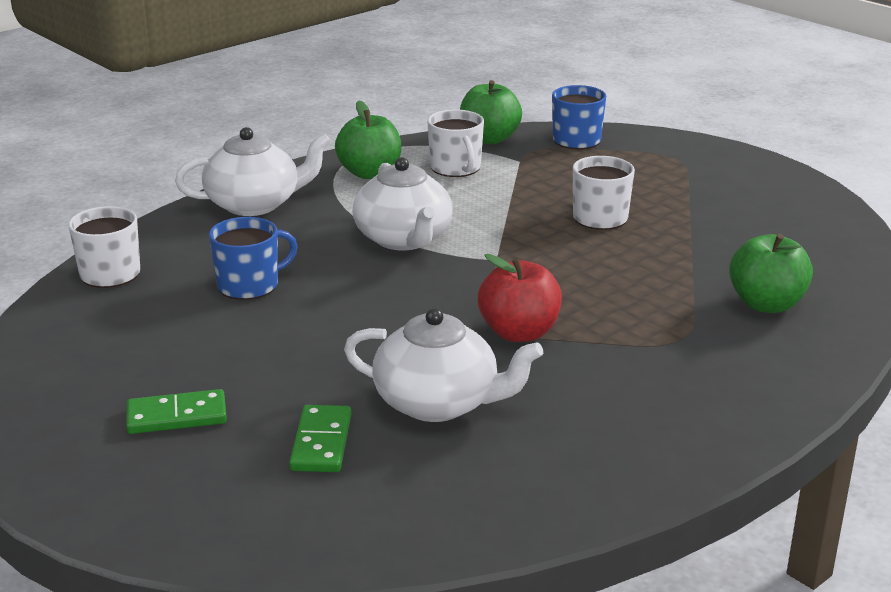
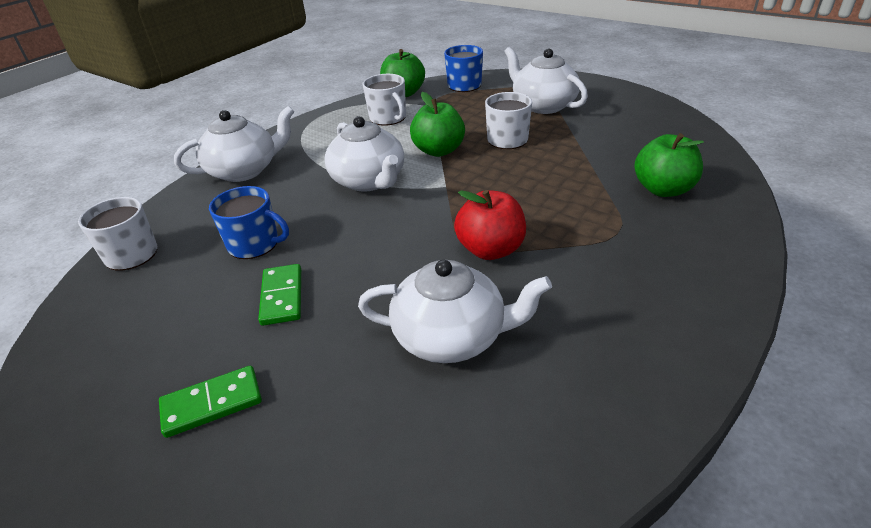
camera: 10 degrees left, 10 degrees up
(249, 285) = (254, 244): blue mug -> blue mug turned 60 degrees clockwise
(321, 443) = (359, 407): green domino -> green domino (282, 297)
(370, 173) = (326, 131): green apple -> green apple (438, 151)
(671, 182) = (543, 105): none -> white teapot

